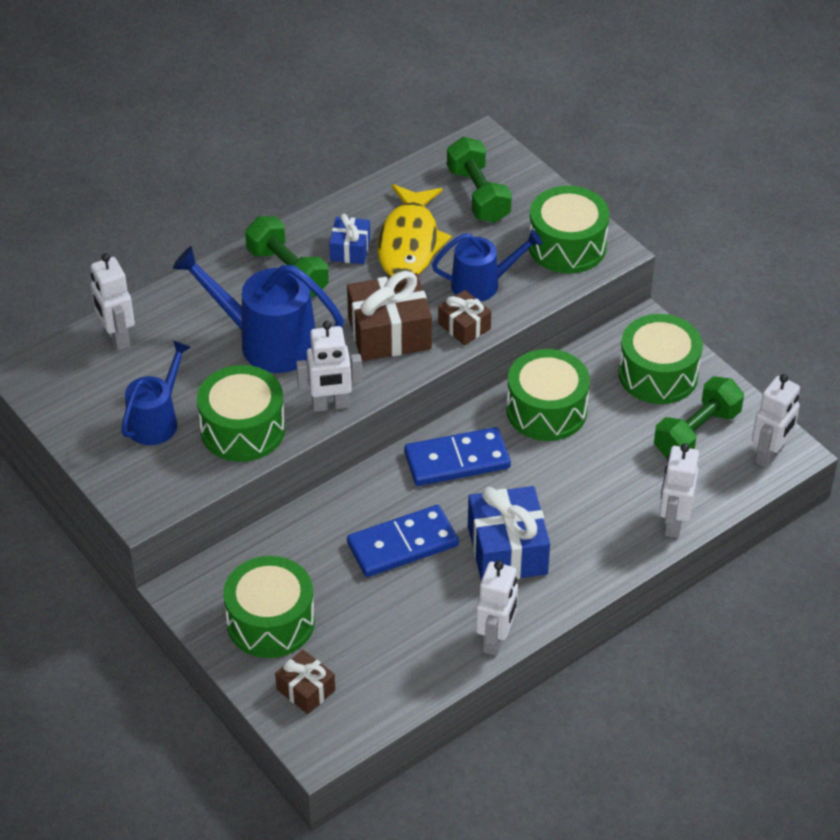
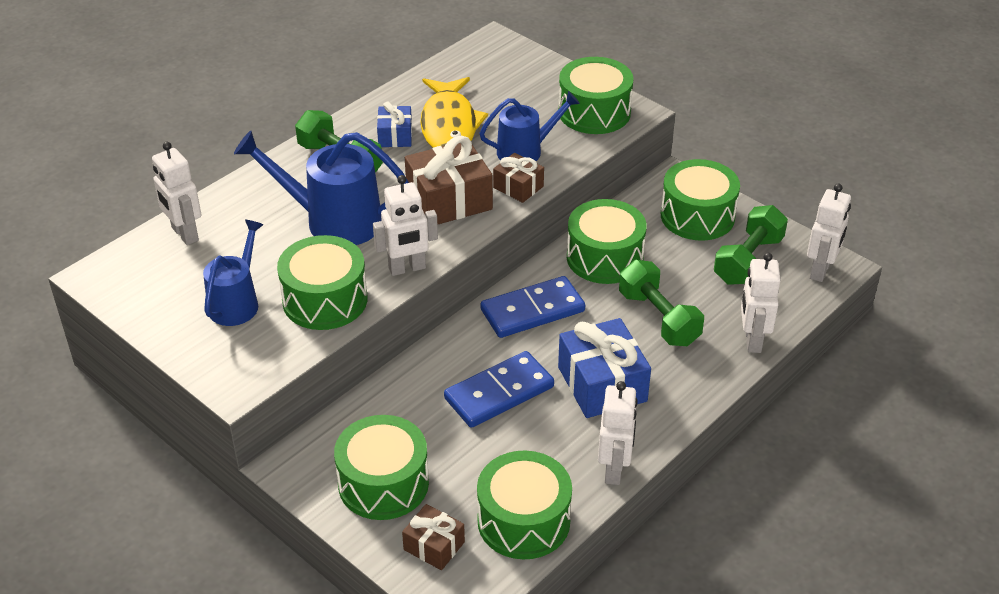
camera: 10 degrees left, 5 degrees down
(396, 678) = (523, 521): none -> green drum
(478, 195) = (502, 81): green dumbbell -> green dumbbell (659, 318)

